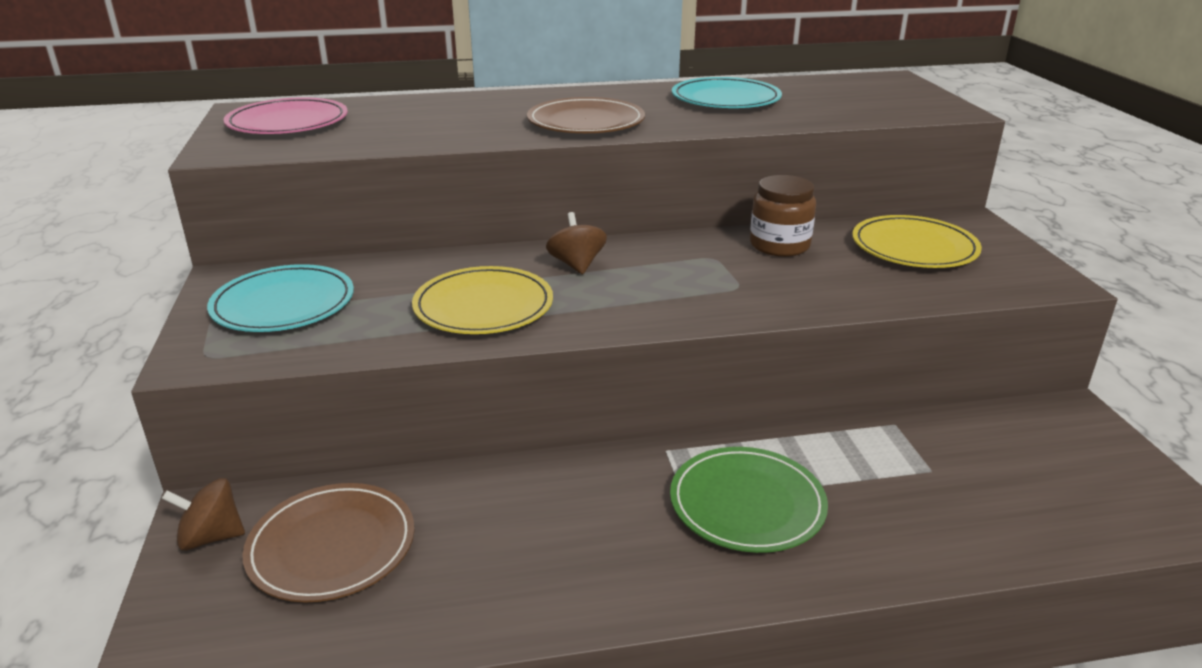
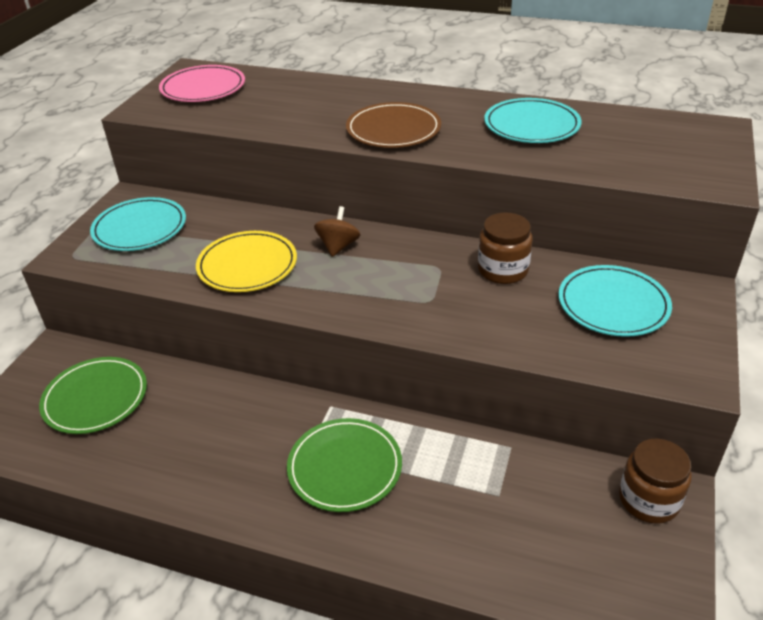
camera: 30 degrees right, 10 degrees up
(211, 537) = (46, 368): brown spinning top -> none
(332, 546) = (95, 398): brown plate -> green plate
(914, 247) = (613, 304): yellow plate -> turquoise plate
(1061, 425) = (648, 500): none -> brown jar

